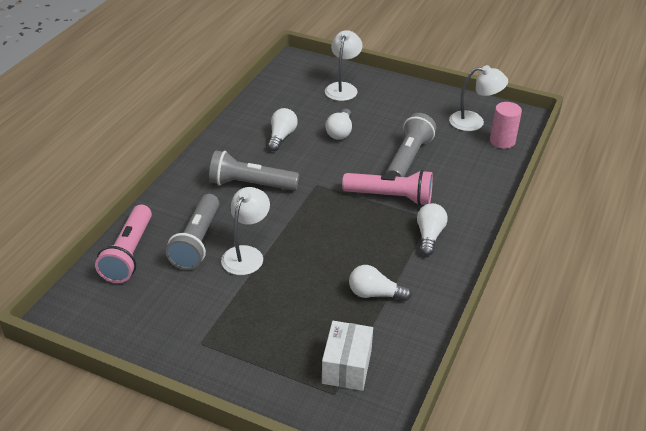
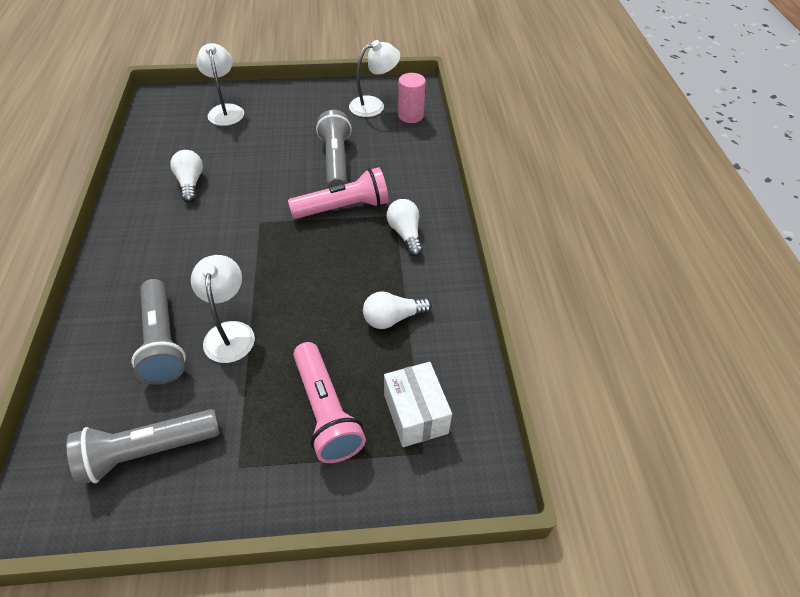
camera: 30 degrees left, 10 degrees up
(129, 254) = (84, 393): pink flashlight -> pink flashlight (326, 411)
(250, 184) = (187, 249): grey flashlight -> grey flashlight (147, 451)
(340, 132) = (250, 157): white light bulb -> none

